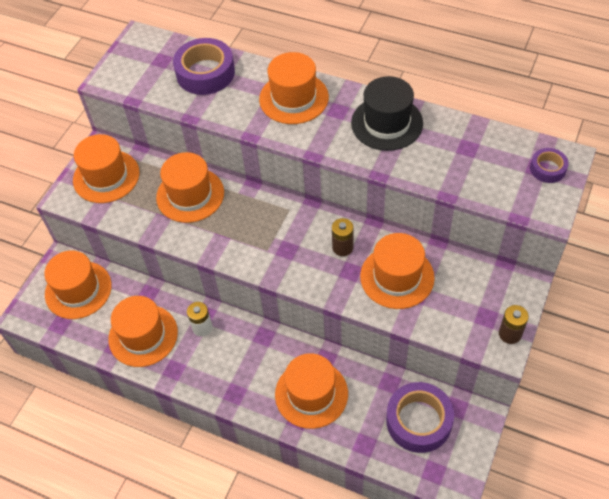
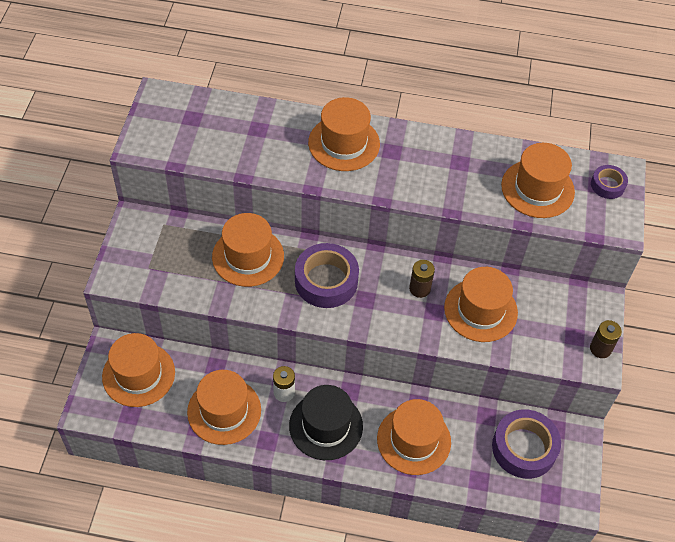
camera: 20 degrees left, 0 degrees up
(106, 176) = (151, 249): orange hat -> orange hat (537, 189)
(205, 73) = (243, 127): purple tape -> purple tape (326, 281)
(387, 123) = (444, 158): black hat -> black hat (326, 426)

